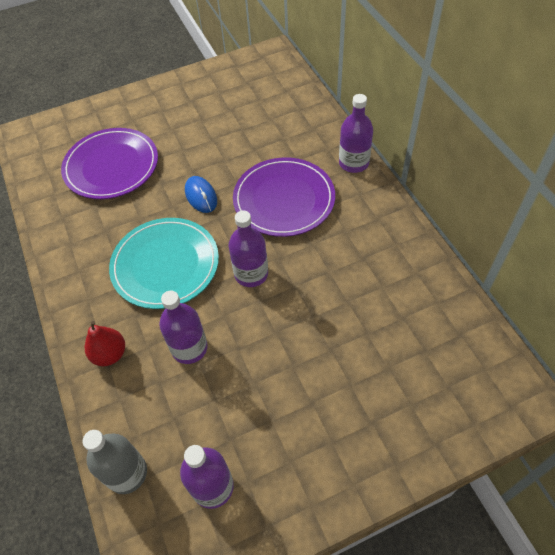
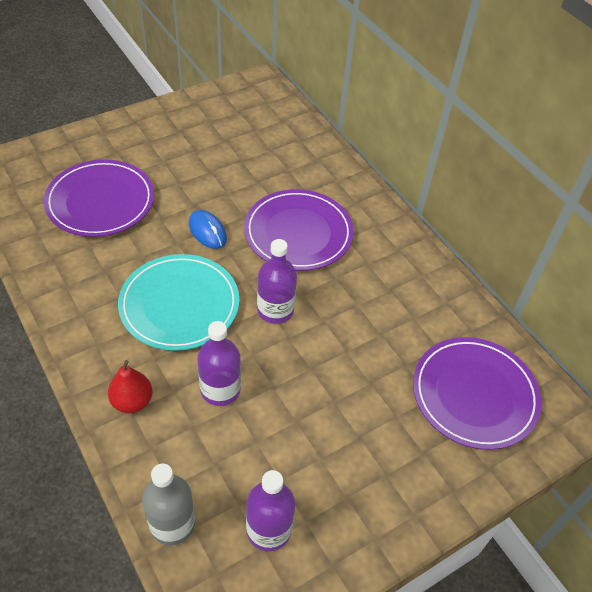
camera: 15 degrees left, 5 degrees down
(353, 163) = (366, 194): purple bottle -> none
(431, 367) = (474, 394): none -> purple plate

